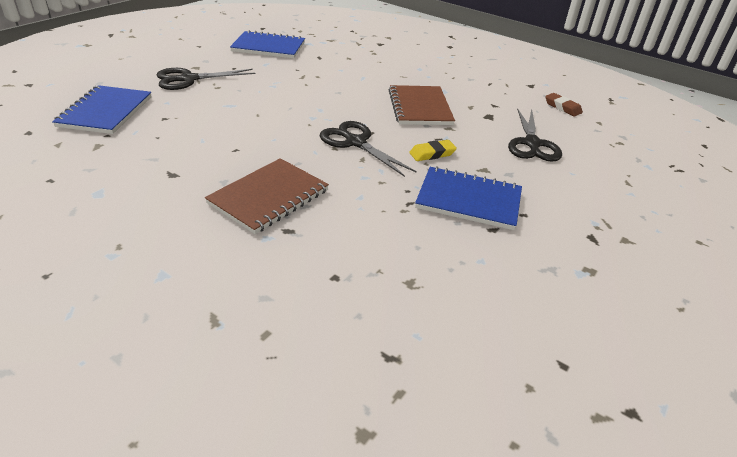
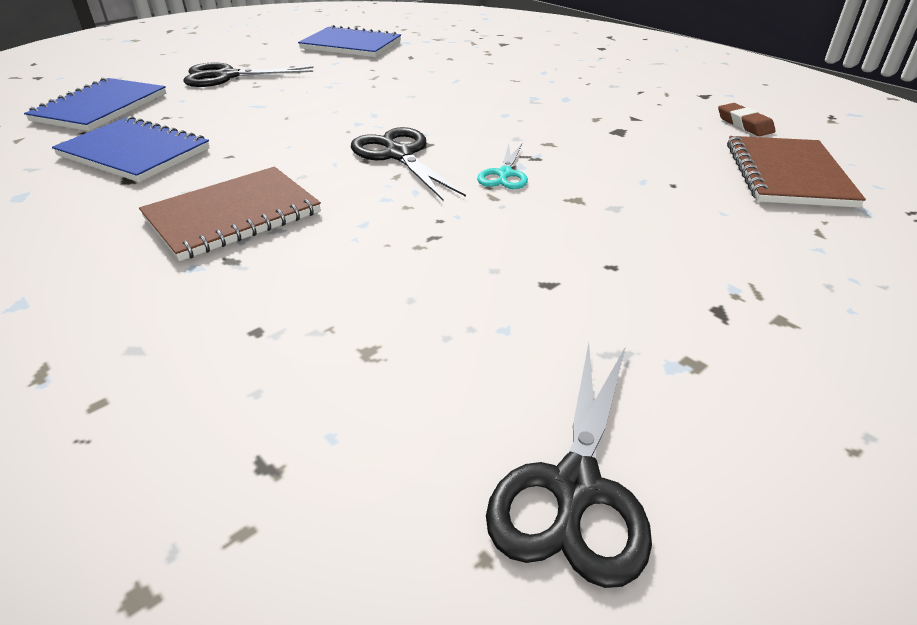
camera: 15 degrees right, 0 degrees up
(419, 107) = (518, 117): brown notebook -> brown notebook (787, 174)
(432, 154) = (504, 174): yellow eraser -> turquoise scissors
(468, 200) = (529, 239): blue notebook -> blue notebook (134, 152)
(532, 144) = (672, 169): black scissors -> black scissors (575, 488)

